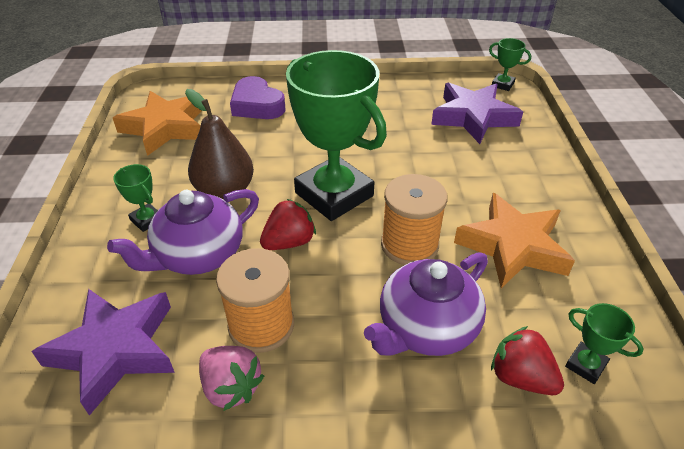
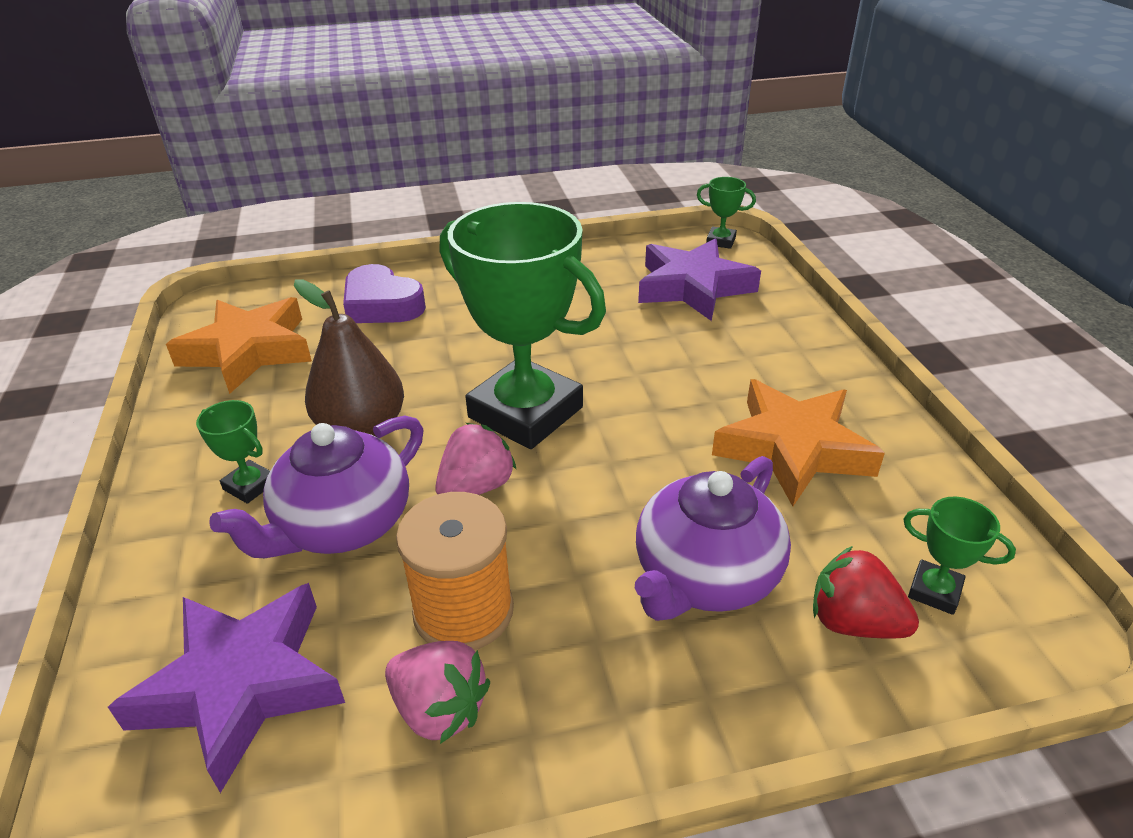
camera: 10 degrees left, 5 degrees down
(289, 242) = (476, 487): red strawberry -> pink strawberry
(409, 245) = (651, 466): orange spool -> none

